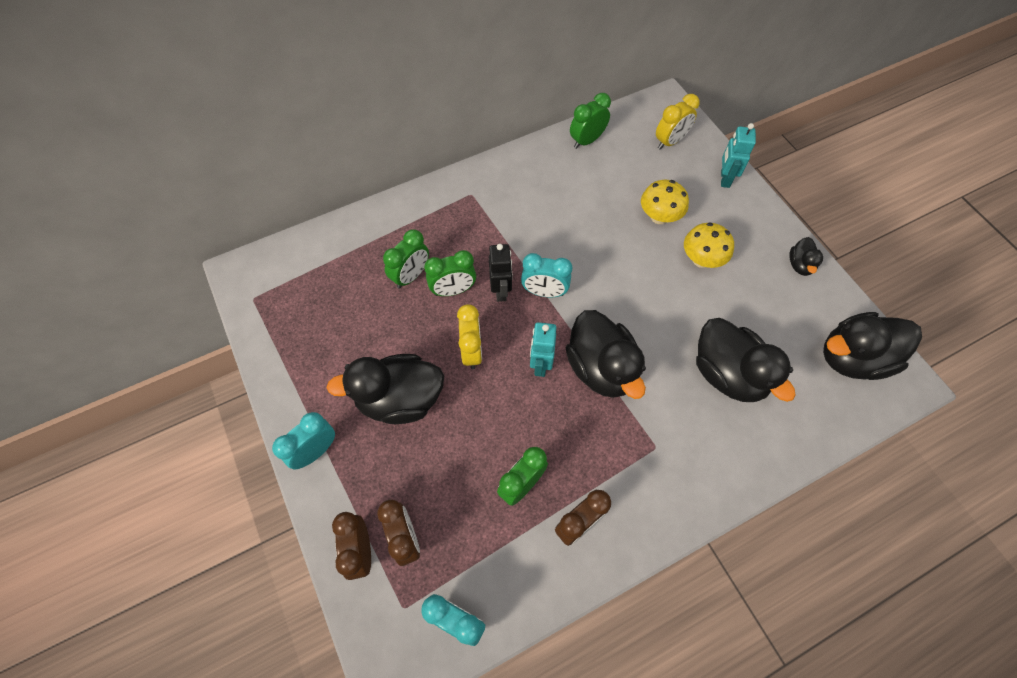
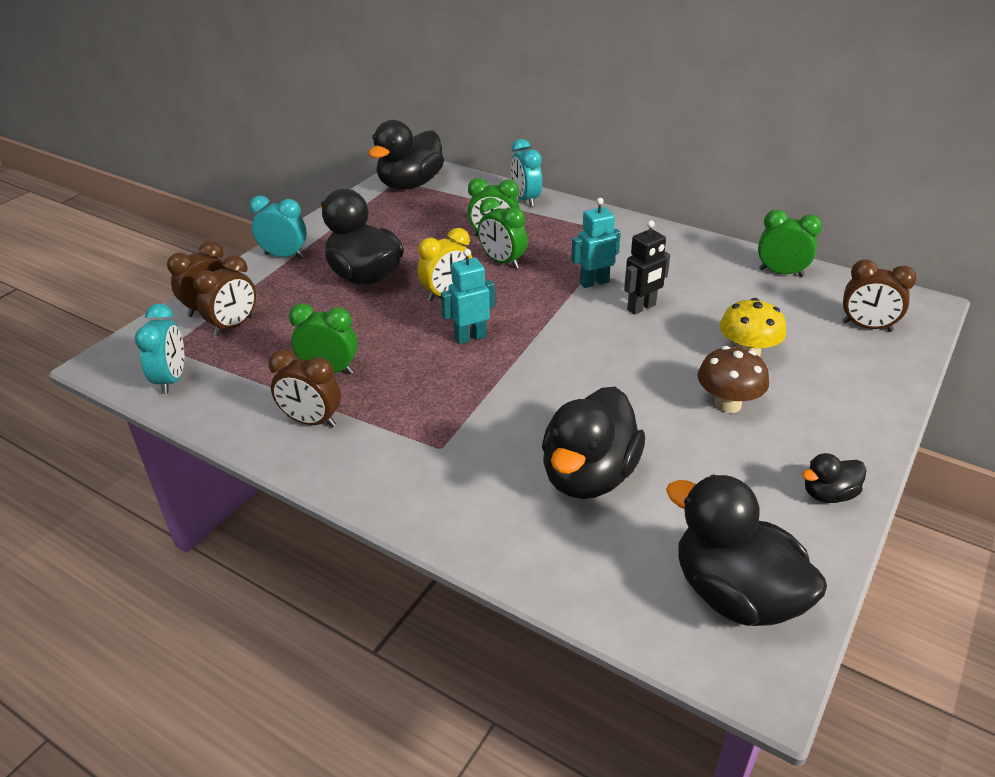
camera: 60 degrees right, 25 degrees down
(501, 291) = (530, 287): black robot -> black robot (641, 307)
(544, 292) = (557, 311): turquoise clock -> turquoise clock (525, 199)
(601, 368) = (503, 377): black duck -> black duck (410, 184)
(670, 142) = (866, 327): yellow clock -> brown clock
(701, 259) = (727, 404): yellow mushroom -> brown mushroom
(724, 179) = (874, 385): turquoise robot -> turquoise robot (594, 282)

